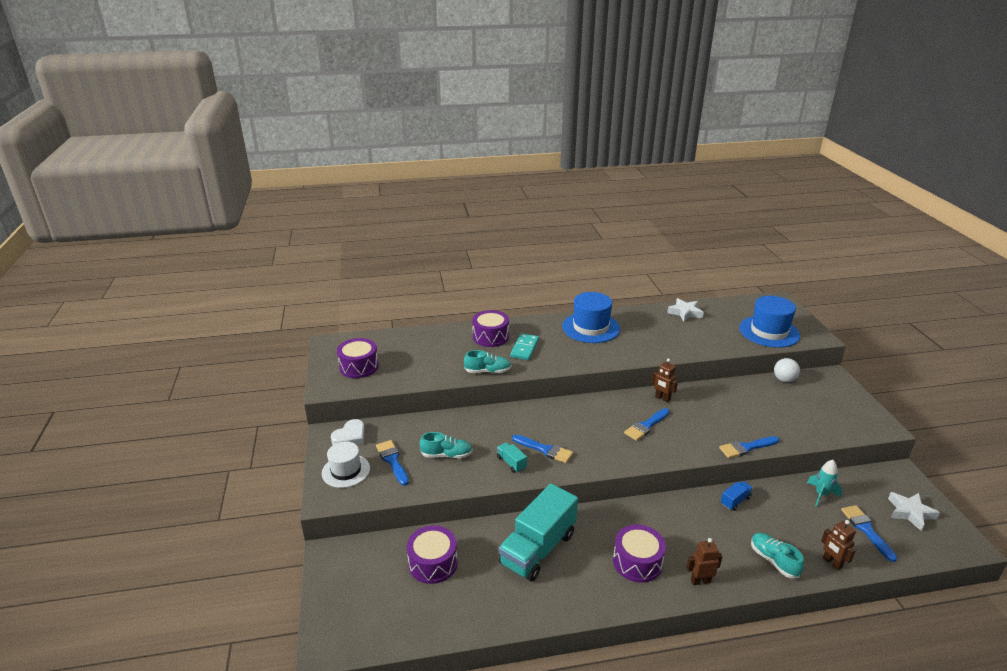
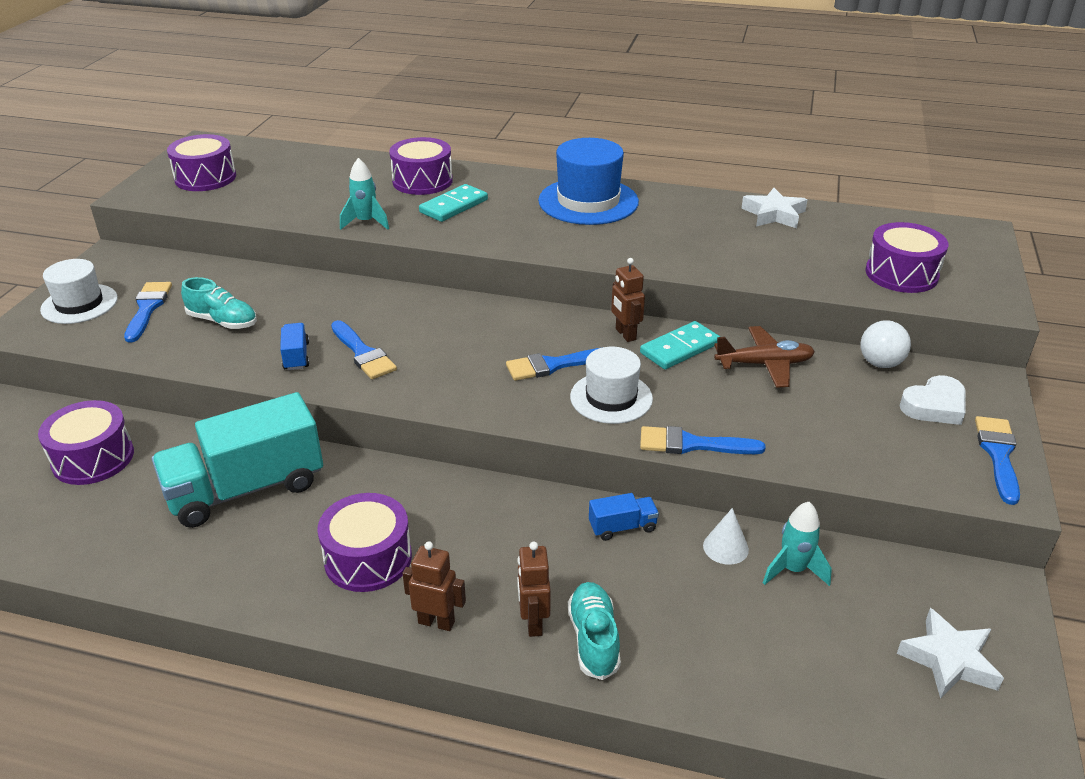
camera: 25 degrees right, 5 degrees up
(350, 437) = (130, 267): white heart -> white heart (934, 406)
(488, 371) = (366, 222): turquoise shoe -> turquoise rocket
(511, 463) = (296, 356): turquoise truck -> blue truck
(689, 435) = (611, 398): none -> white hat
(694, 398) = (679, 348): none -> turquoise domino
(738, 395) = (764, 364): none -> brown plane
(769, 332) = (901, 274): blue hat -> purple drum
(786, 494) = (725, 547): none -> white cone
(832, 563) = (698, 683): brown robot -> brown robot (533, 622)
(866, 530) = (824, 655): blue brush -> blue brush (998, 455)

